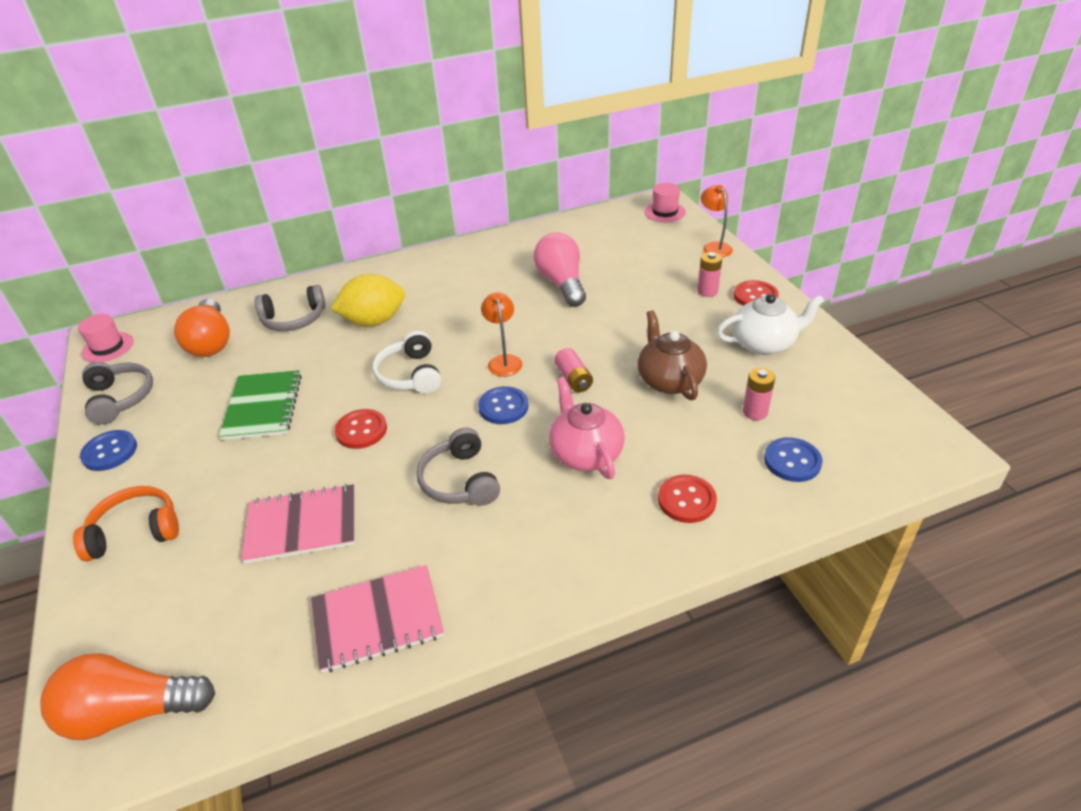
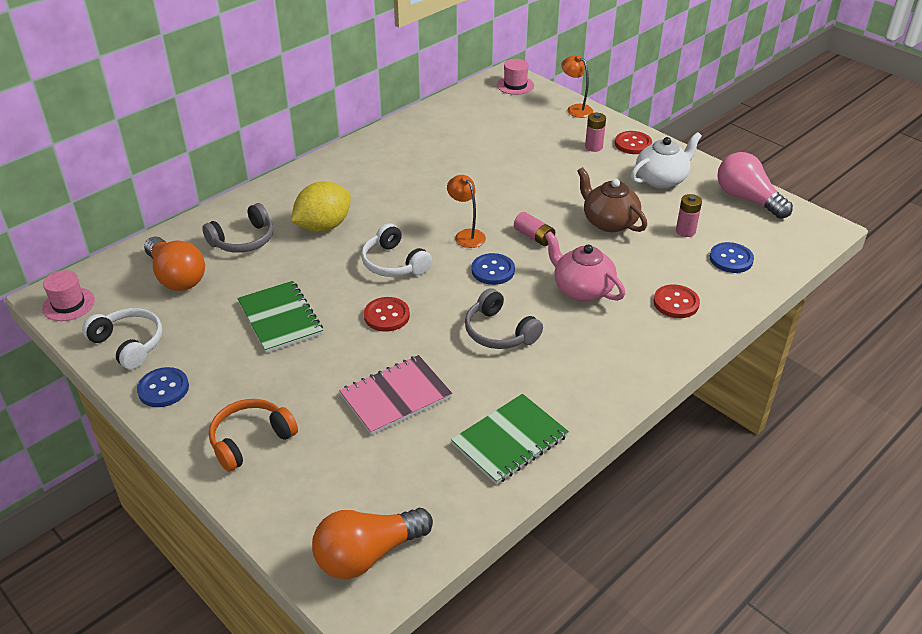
camera: 25 degrees left, 0 degrees up
(120, 398) = (129, 344): grey headphones -> white headphones
(377, 620) = (510, 440): pink notebook -> green notebook
(562, 283) = (469, 162): pink light bulb -> pink light bulb (747, 199)

